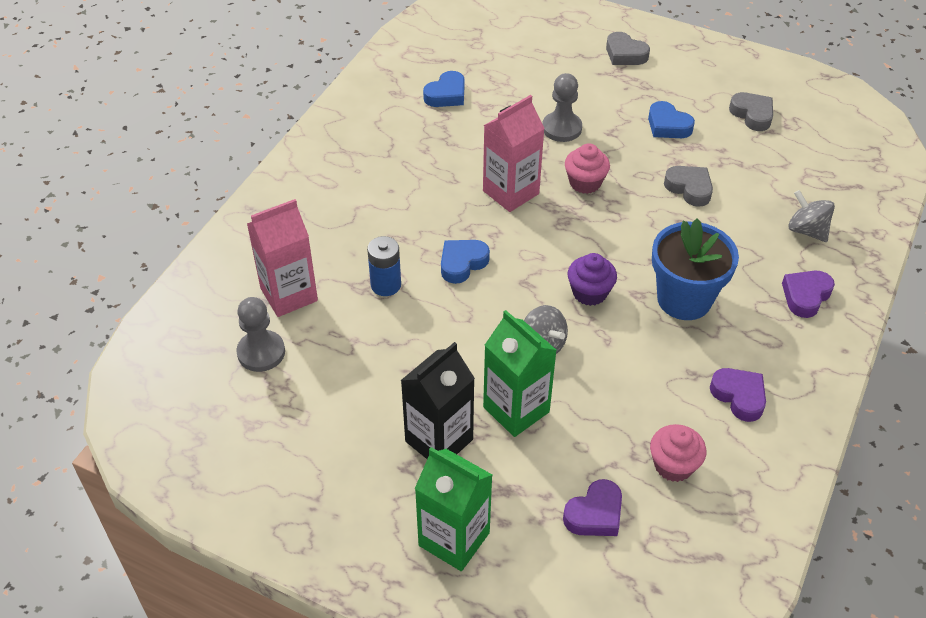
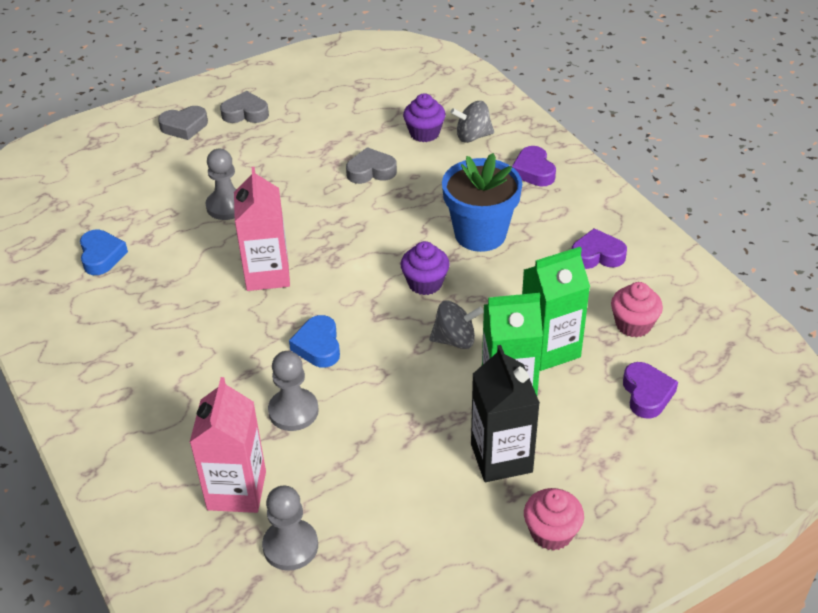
camera: 55 degrees left, 5 degrees down
(386, 285) = (293, 411): blue battery -> grey pawn
(454, 539) = (611, 497): green carton -> green carton (549, 349)
(585, 182) = (304, 224): pink cupcake -> pink cupcake (551, 533)
(668, 125) = (292, 146): blue heart -> none
(752, 115) = (330, 98): grey heart -> grey heart (245, 113)
(775, 196) = (424, 133): none -> purple cupcake

